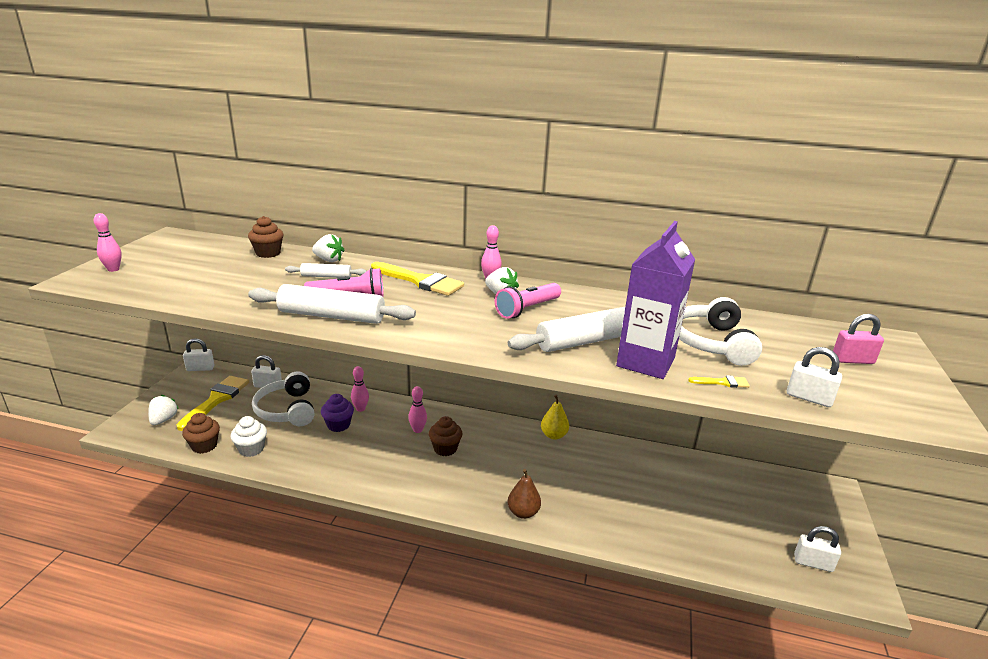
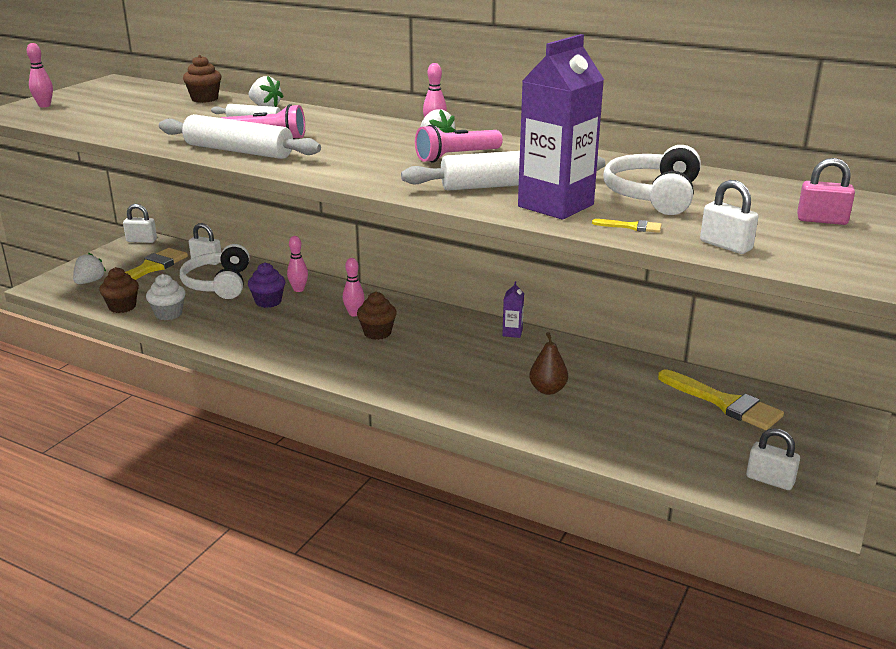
camera: 15 degrees right, 0 degrees up
(420, 281) = (353, 128): yellow brush -> yellow brush (724, 403)
(523, 512) = (438, 396): brown pear -> brown pear (547, 390)
(553, 435) = (512, 333): yellow pear -> purple carton

